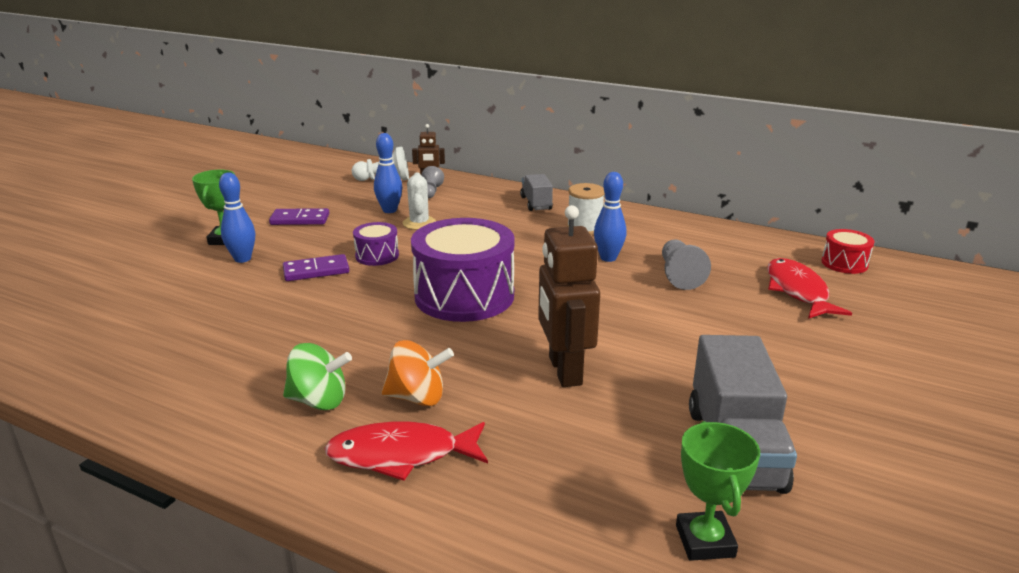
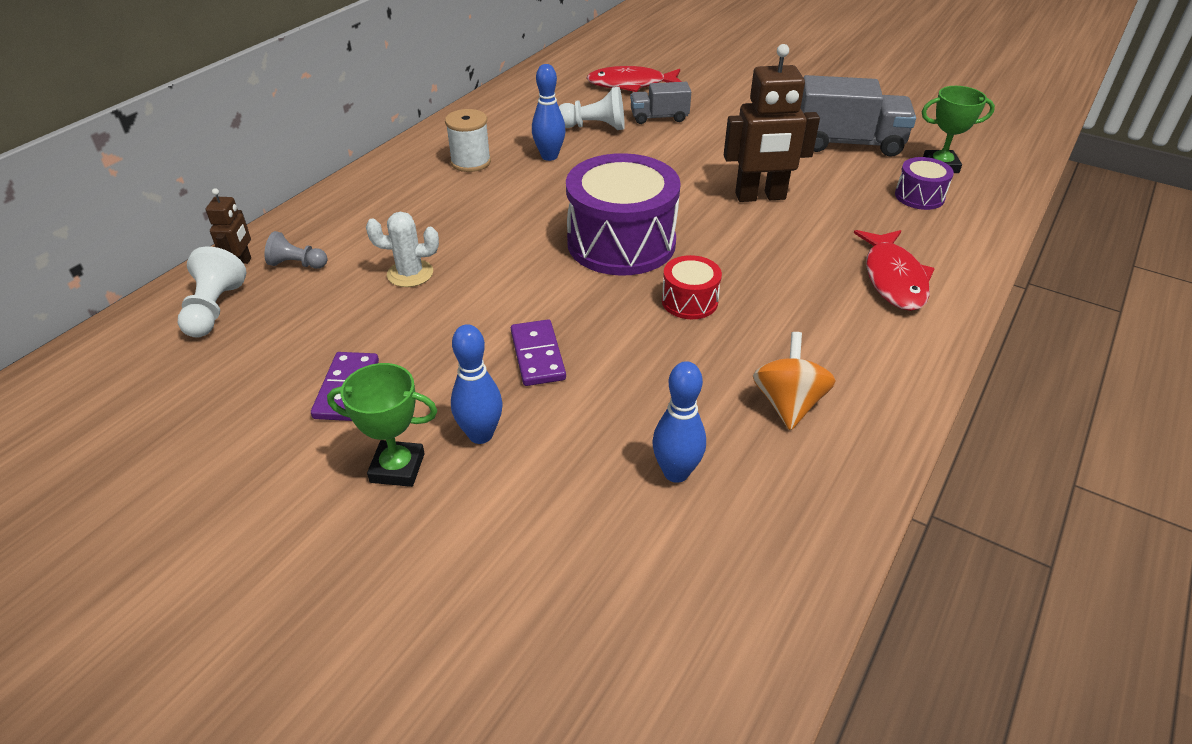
camera: 85 degrees left, 15 degrees up
(319, 401) = (827, 329): green spinning top -> none
(377, 256) = (504, 306): purple drum -> purple drum (919, 196)
(389, 210) = (351, 300): blue bowling pin -> blue bowling pin (676, 472)
(417, 397) = (811, 271): orange spinning top -> orange spinning top (788, 404)
(536, 203) = (384, 186): grey truck -> grey truck (659, 117)
(679, 275) = (594, 127): grey pawn -> white pawn
(844, 263) = (585, 59): red drum -> red drum (689, 301)

